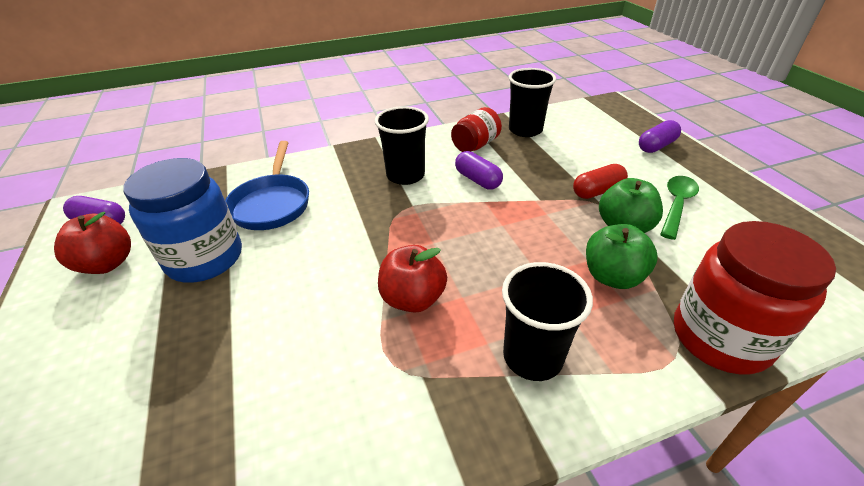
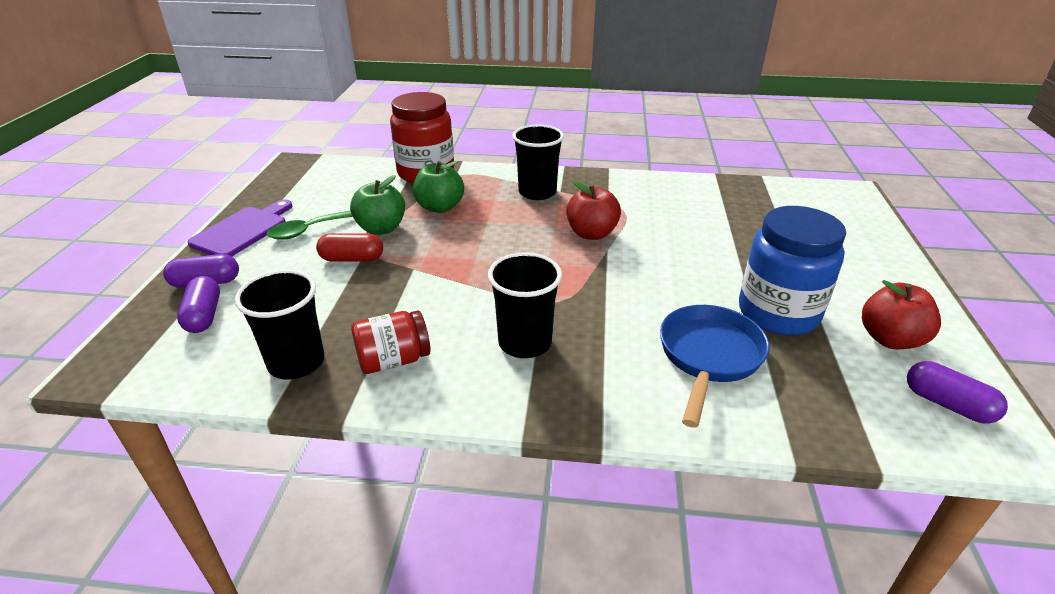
camera: 155 degrees left, 5 degrees down
(477, 180) = (448, 308): purple capsule -> purple capsule (204, 316)
(723, 185) = (243, 230): none -> purple cutting board

